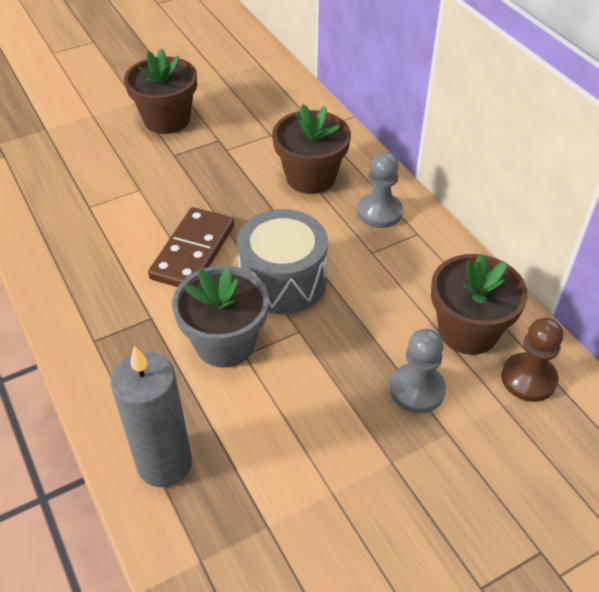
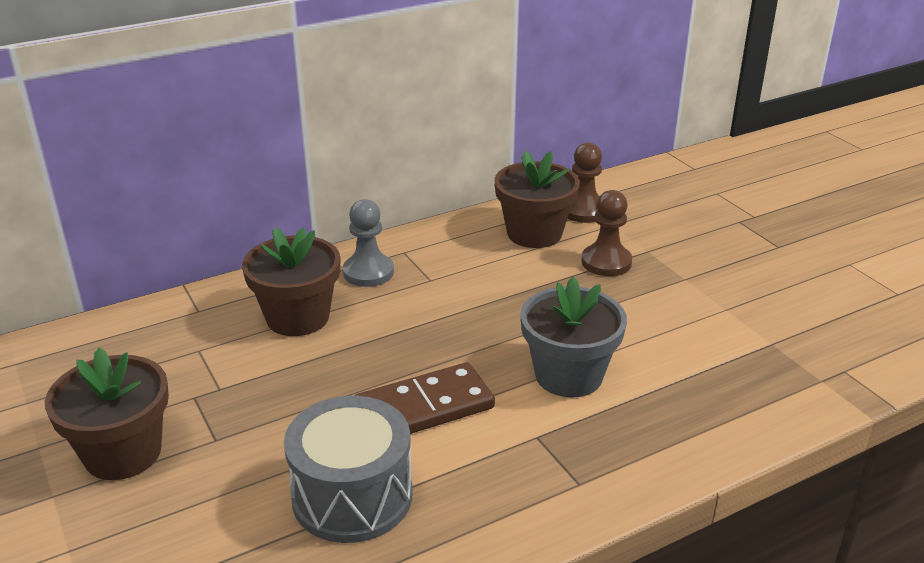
camera: 90 degrees left, 15 degrees down
(164, 463) = (731, 409): grey candle -> none
(193, 252) = (424, 408): brown domino -> brown domino turned 45 degrees counterclockwise
(283, 281) = (474, 337): grey drum -> grey drum (352, 496)
(417, 390) = (606, 262): grey pawn -> brown pawn

